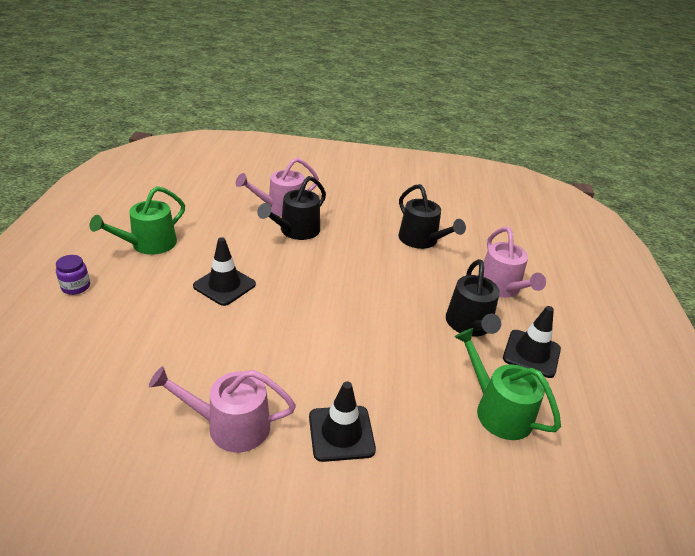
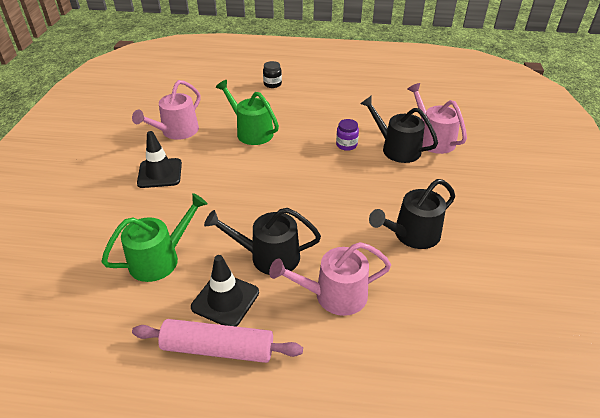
camera: 95 degrees right, 5 degrees up
(76, 287) = (300, 68): purple jar -> purple jar (346, 145)
(114, 316) = (272, 84): none -> black jar
(149, 244) = (352, 85): green watering can -> green watering can (251, 132)
(224, 285) = (309, 119): black traffic cone -> none
(231, 426) = (176, 131): pink watering can -> pink watering can turned 150 degrees counterclockwise
(582, 356) = (218, 348): none -> pink rolling pin

